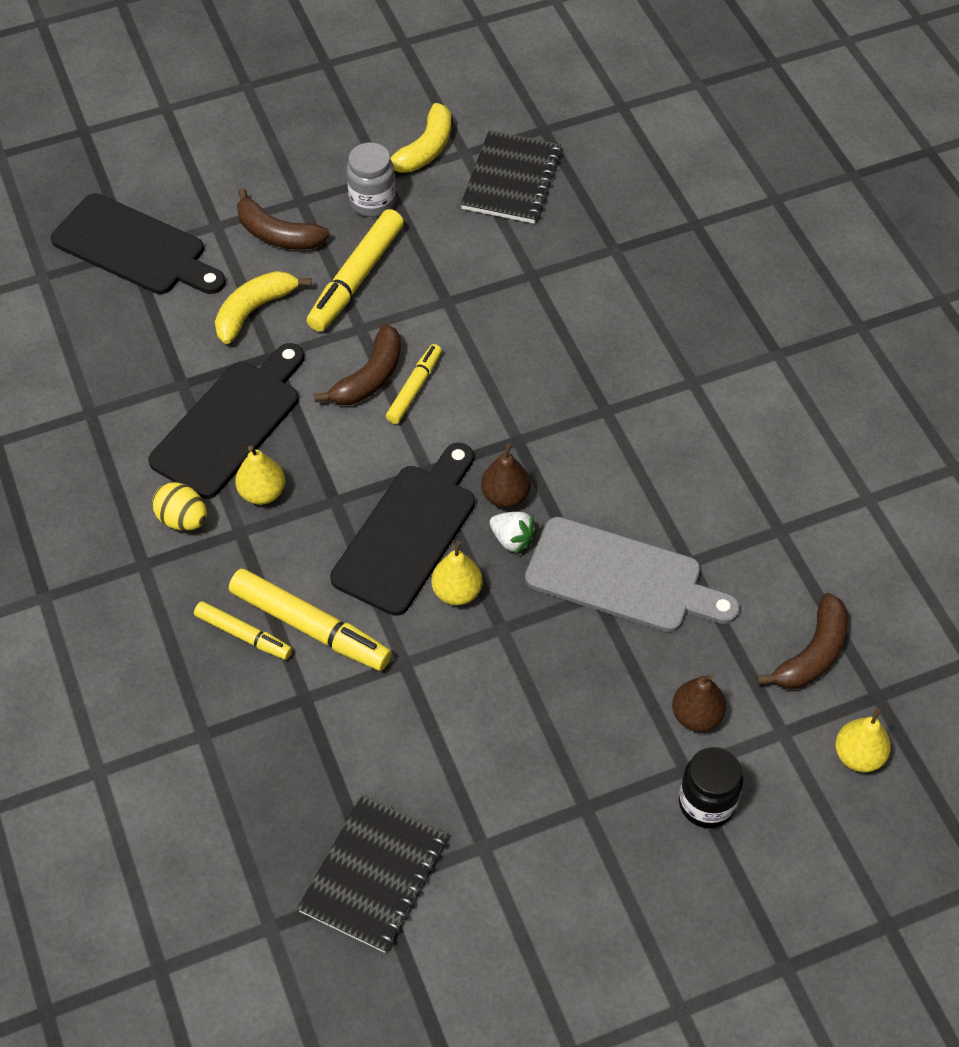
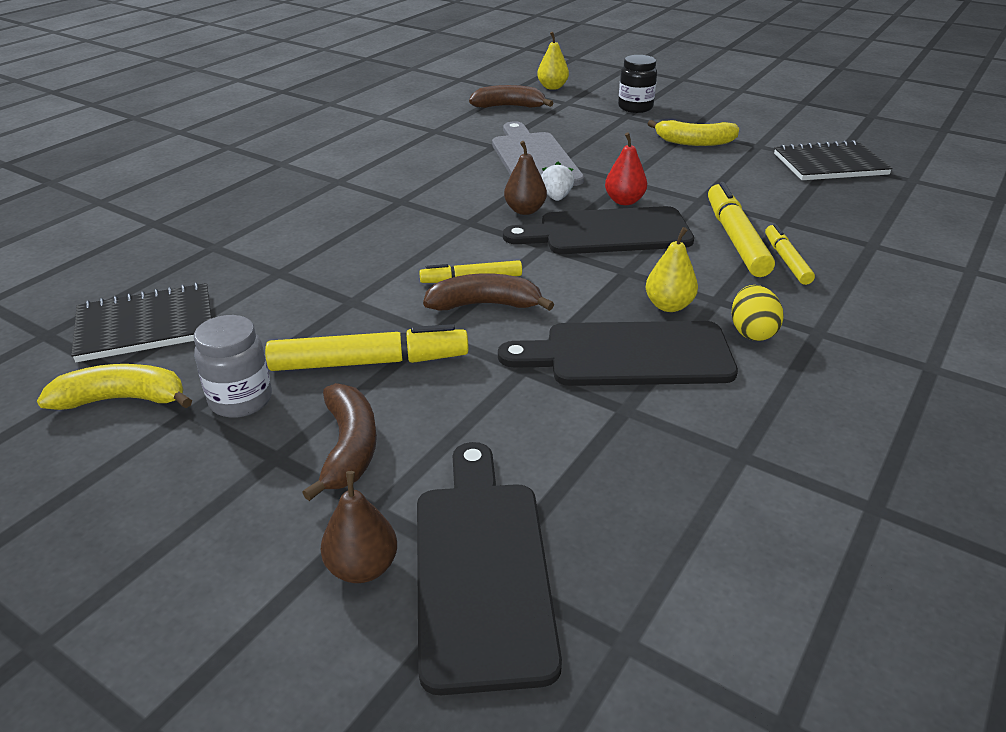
camera: 125 degrees left, 20 degrees down
(254, 310) = (479, 409): yellow banana -> yellow banana (694, 142)
(457, 592) = (624, 201): yellow pear -> red pear
(696, 716) = (591, 120): brown pear -> brown pear (362, 567)

